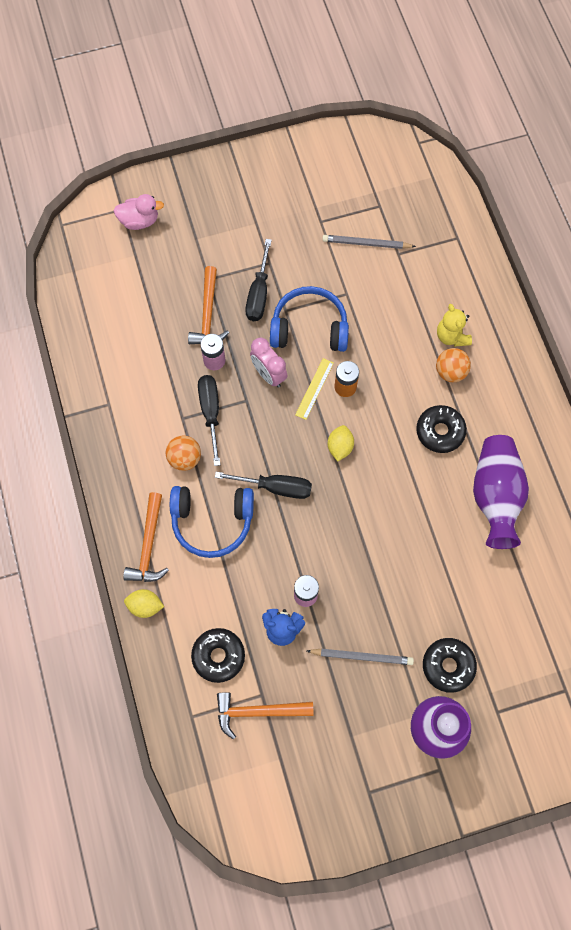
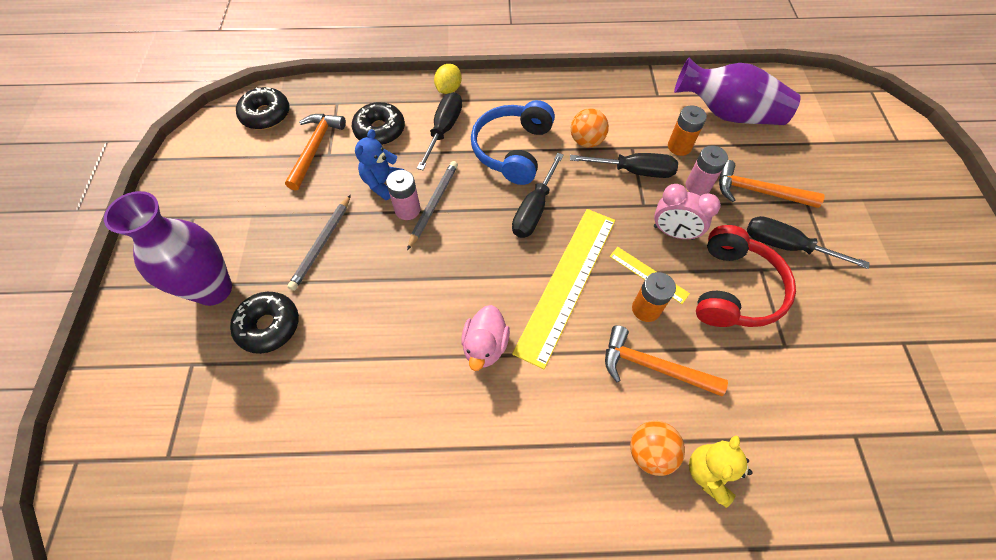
camera: 105 degrees right, 10 degrees down
(139, 221) = (883, 153): pink duck -> pink duck (485, 346)
(148, 545) = (504, 100): orange hammer -> orange hammer (652, 366)
(172, 379) = (679, 146): none -> orange battery
(203, 593) = (444, 130): none -> black screwdriver
(269, 374) = (673, 232): pink clock -> pink clock turned 135 degrees counterclockwise
(309, 328) = (734, 289): blue headphones -> red headphones
(340, 447) = (567, 283): yellow lemon -> yellow ruler
(366, 243) = (870, 394): grey pencil -> grey pencil (433, 205)
(440, 431) = (561, 408): black donut -> black donut (266, 115)
(451, 336) = (709, 473): yellow teddy bear -> yellow teddy bear turned 60 degrees counterclockwise
(495, 496) = (450, 454): purple vase -> purple vase (728, 113)

